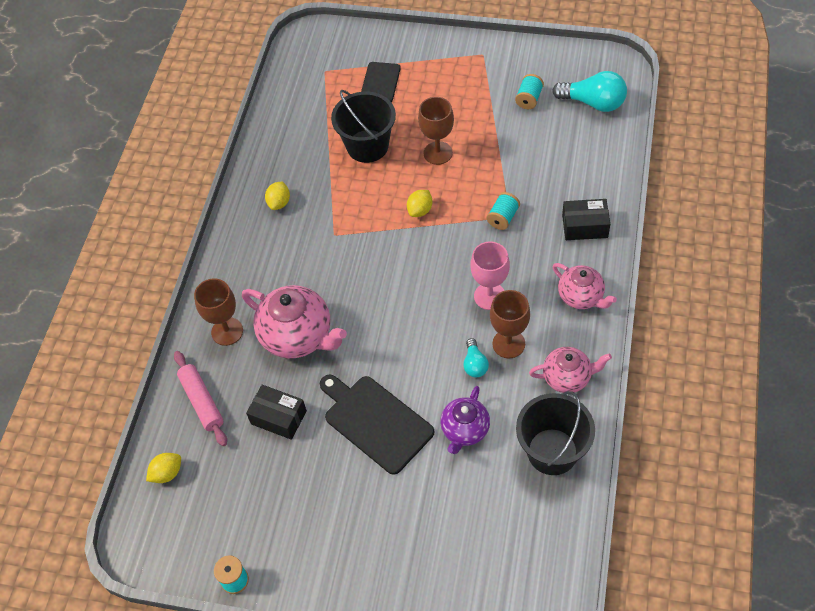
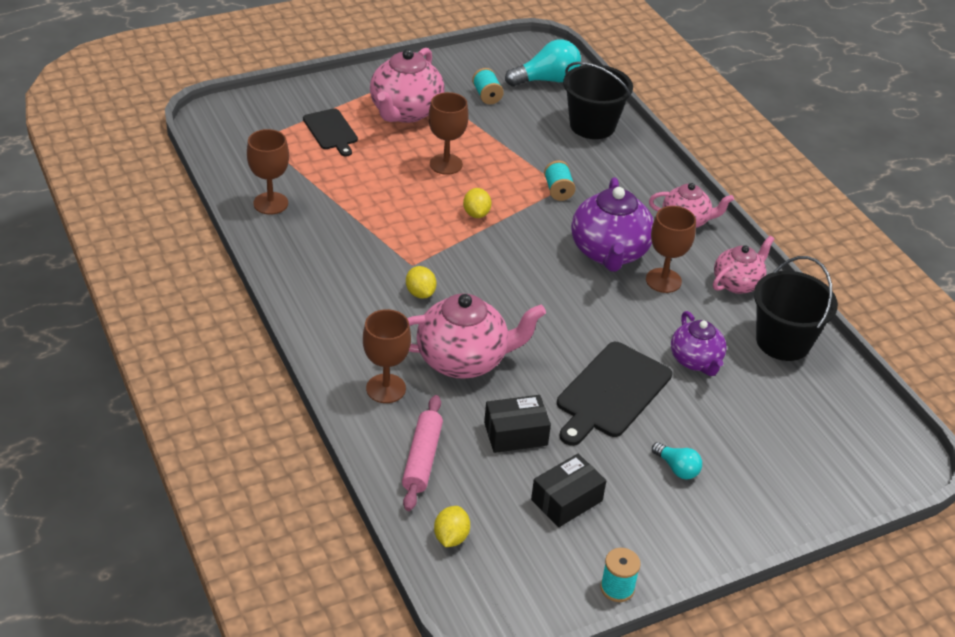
camera: 45 degrees left, 15 degrees down
(202, 401) = (422, 459): pink rolling pin -> pink rolling pin turned 75 degrees clockwise
(279, 203) = (327, 261): yellow lemon -> yellow lemon (420, 293)
(283, 133) = (270, 203): none -> brown goblet
(367, 146) = (370, 183): black bucket -> black bucket (592, 125)
(376, 421) = (611, 392): black cutting board -> black cutting board turned 60 degrees counterclockwise
(450, 89) = (405, 112): none -> pink teapot
(475, 364) = (651, 308): turquoise light bulb -> turquoise light bulb (677, 468)
(489, 296) = (609, 253): pink goblet -> purple teapot
(584, 226) = (634, 170): black box -> black box (566, 500)

